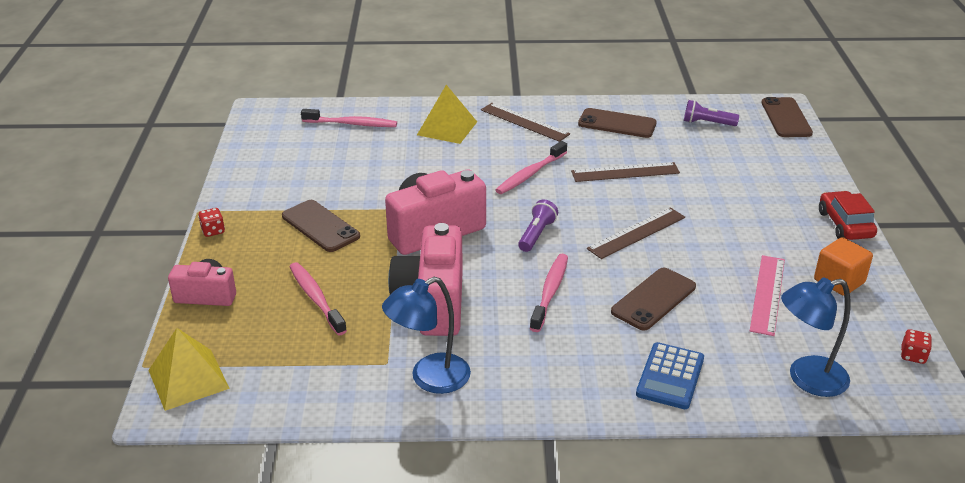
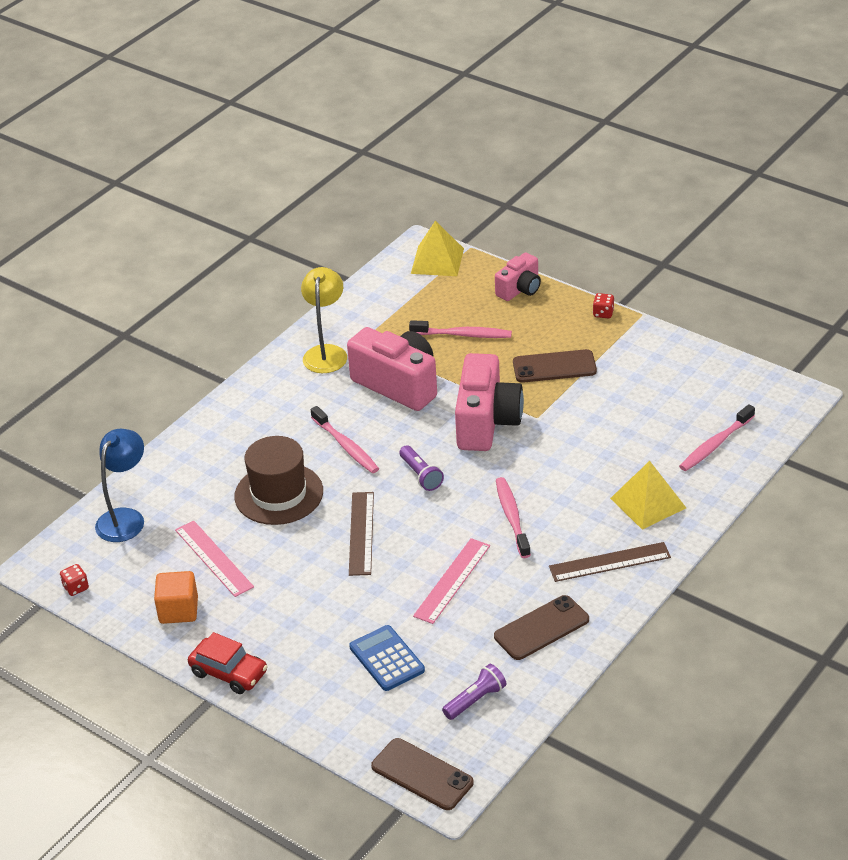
camera: 130 degrees right, 5 degrees up
(429, 378) = (326, 353): blue lamp -> yellow lamp
(625, 172) = (452, 580): brown ruler -> pink ruler
(653, 299) = (279, 494): brown phone -> brown hat
(670, 376) = (204, 456): blue calculator -> blue calculator (387, 659)

